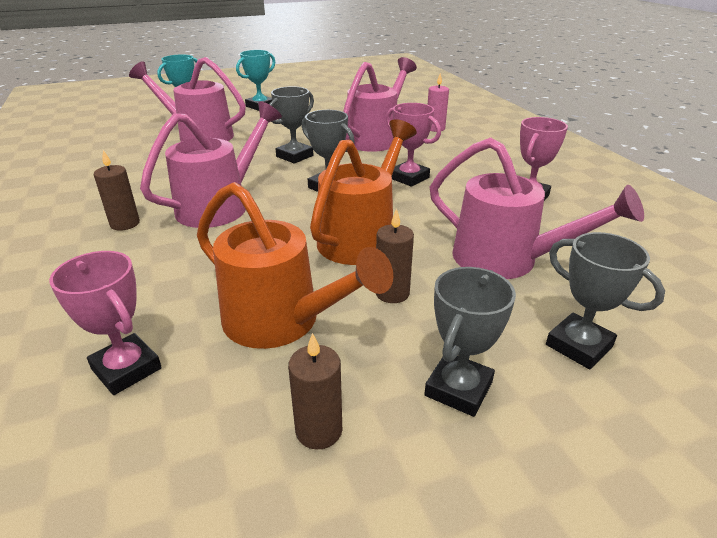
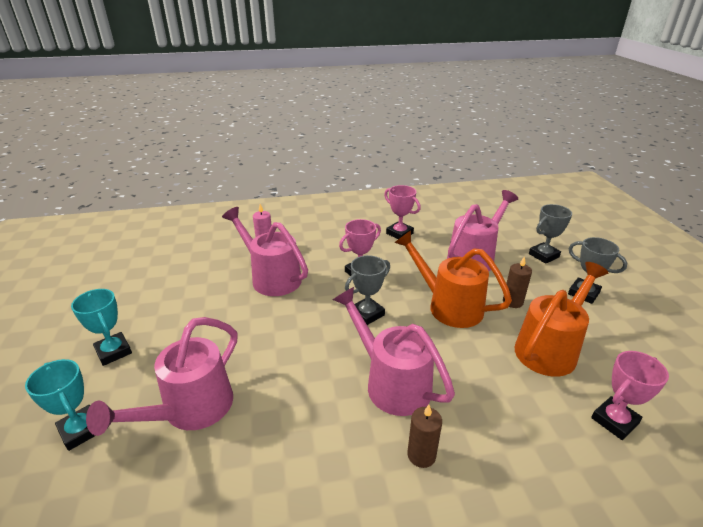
camera: 80 degrees left, 0 degrees up
(294, 156) = (293, 330): grey trophy -> none
(319, 430) = (626, 339): brown candle -> none

